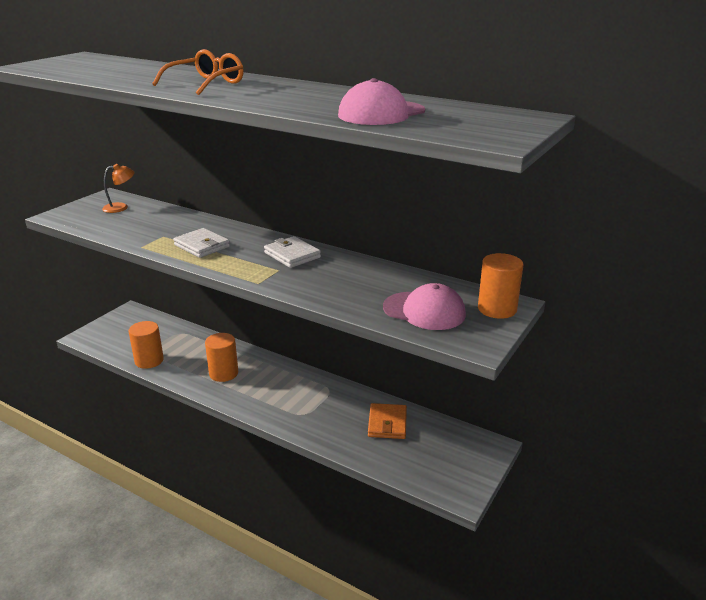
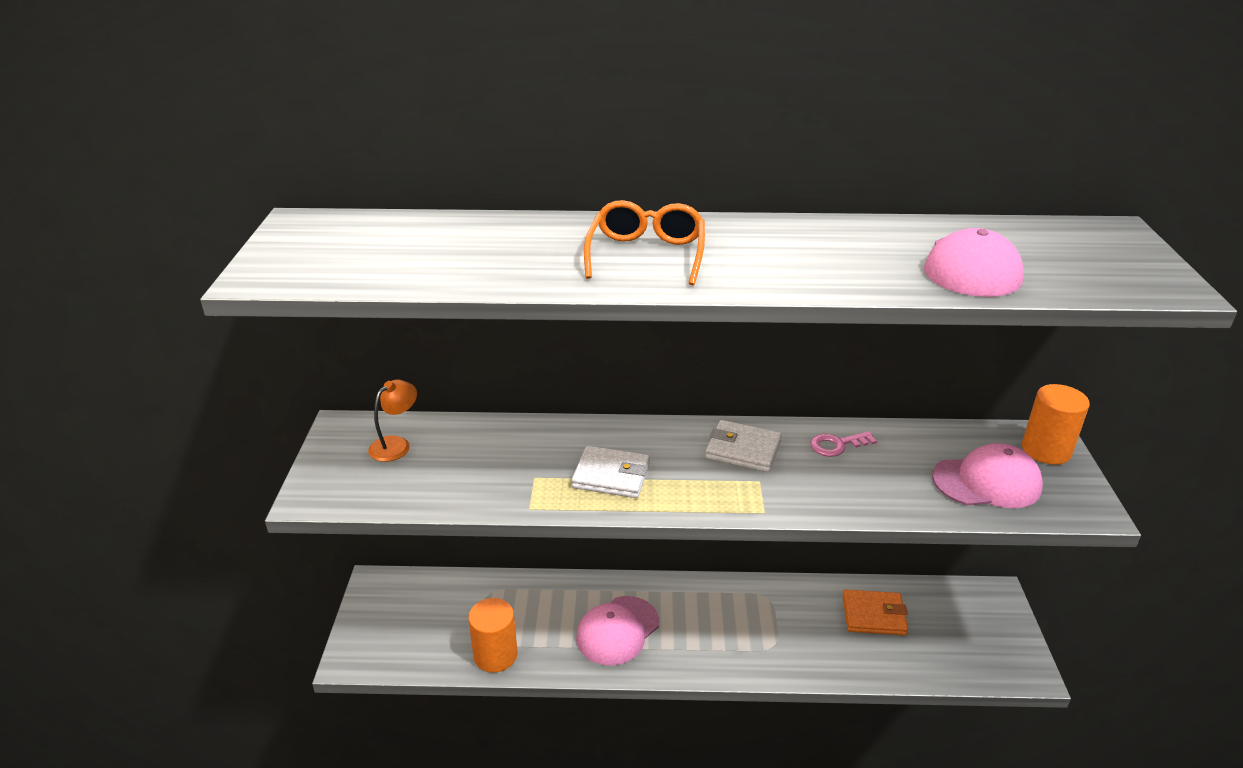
camera: 30 degrees left, 5 degrees up
(223, 373) = (617, 630): orange cylinder -> pink cap
(353, 268) = (837, 445): none -> pink key
(387, 424) = (874, 615): orange wallet -> orange wallet turned 60 degrees counterclockwise

